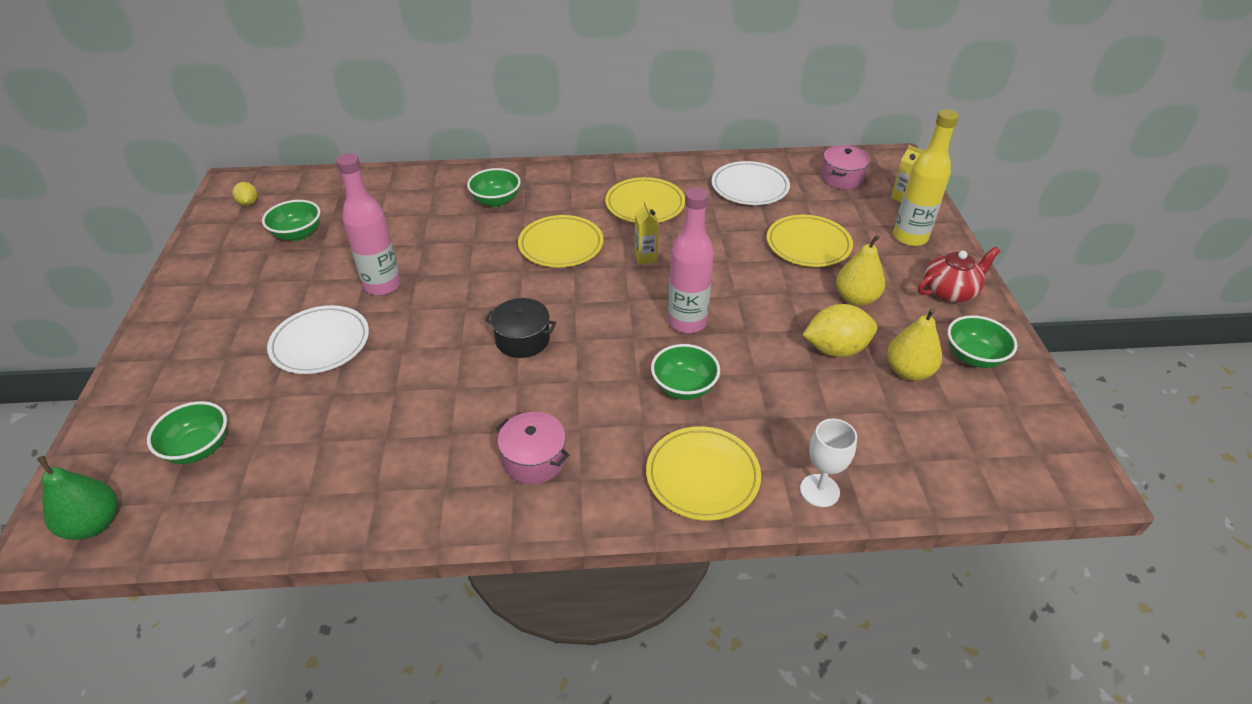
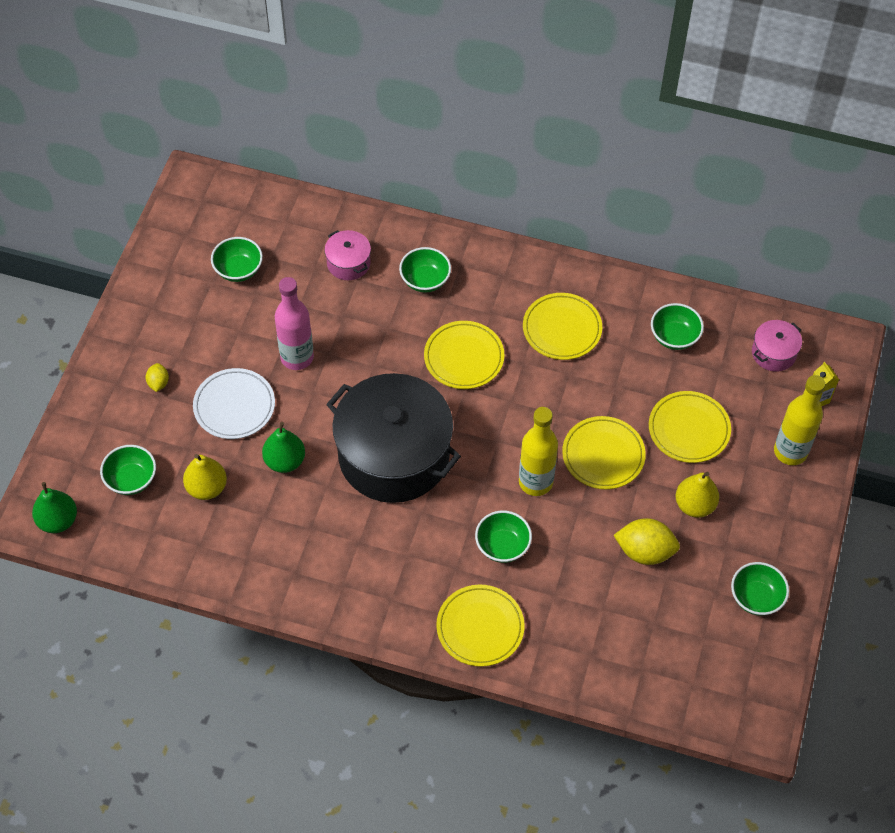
camera: 20 degrees right, 15 degrees up
(248, 203) = (202, 213): yellow lemon -> yellow lemon (158, 383)
(396, 377) = (285, 461): none -> green pear
(522, 339) = (393, 455): black pot -> black pot, size x2.38
(534, 459) = (364, 571): pink pot -> pink pot (348, 263)
(645, 258) = (533, 397): yellow carton -> none
(687, 322) = (535, 482): pink bottle -> yellow bottle
(741, 283) = (603, 455): none -> yellow plate
(749, 187) = (674, 337): white plate -> green bowl
(819, 490) = (559, 668): white goblet -> none
(908, 371) = (692, 592): yellow pear -> yellow pear (207, 488)
(950, 291) = (784, 525): red teapot -> none

